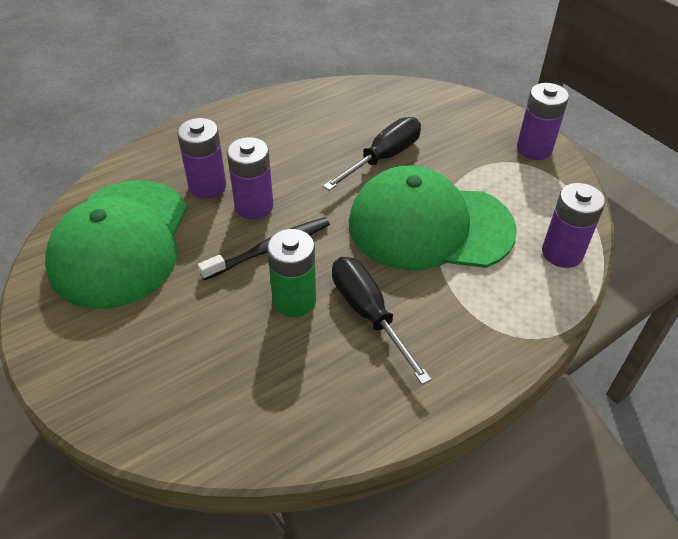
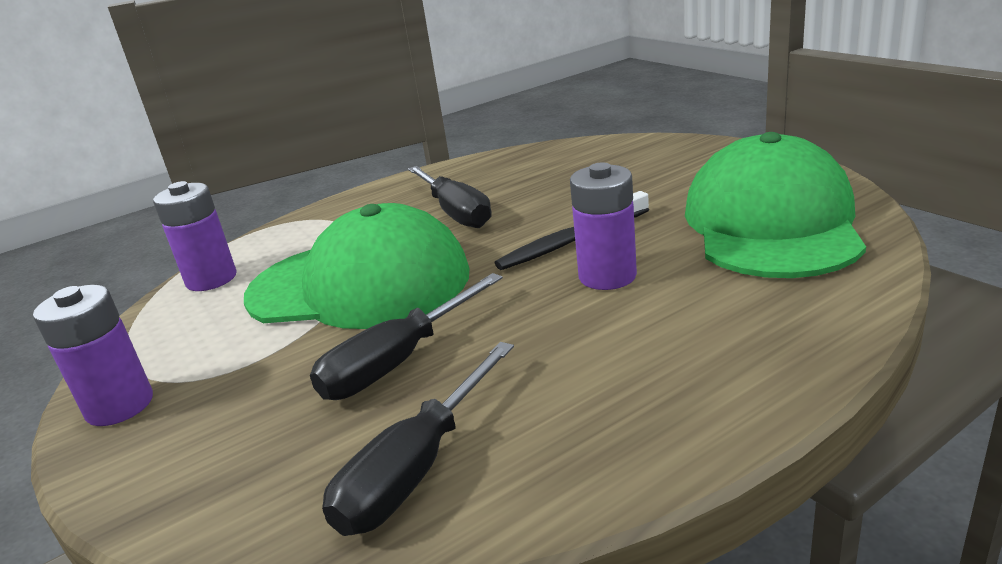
camera: 175 degrees left, 20 degrees down
(207, 186) = (692, 290): purple battery -> none
(294, 300) = (534, 211): green battery -> none
(361, 106) = (416, 469): none -> black screwdriver

